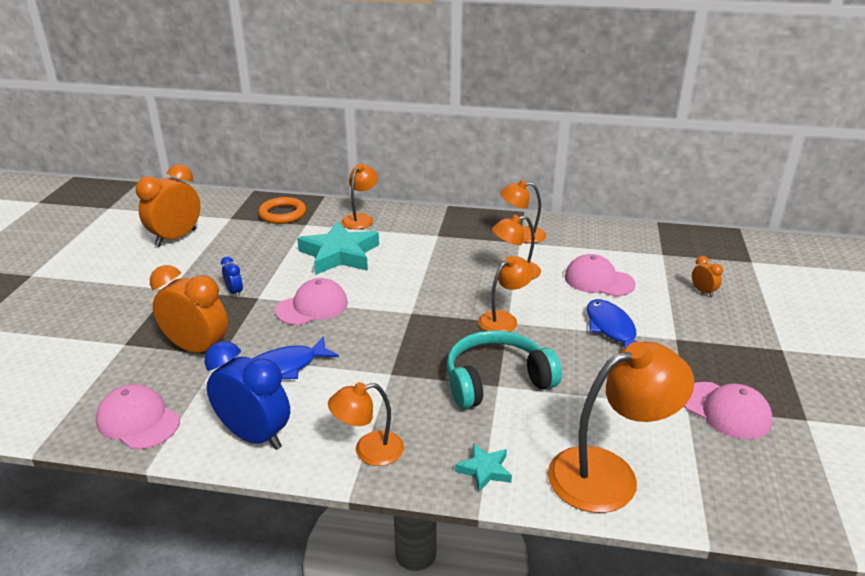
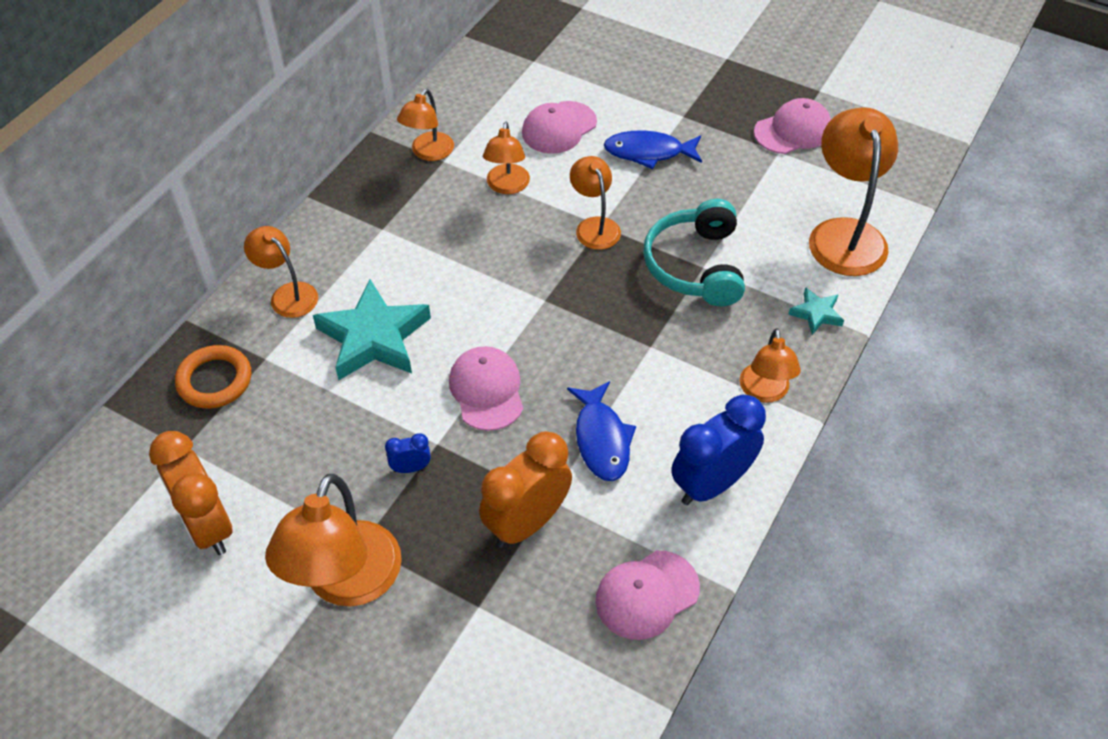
camera: 70 degrees left, 20 degrees up
(139, 290) = (346, 583): none -> orange lamp
(703, 292) = (617, 64): orange clock -> none

